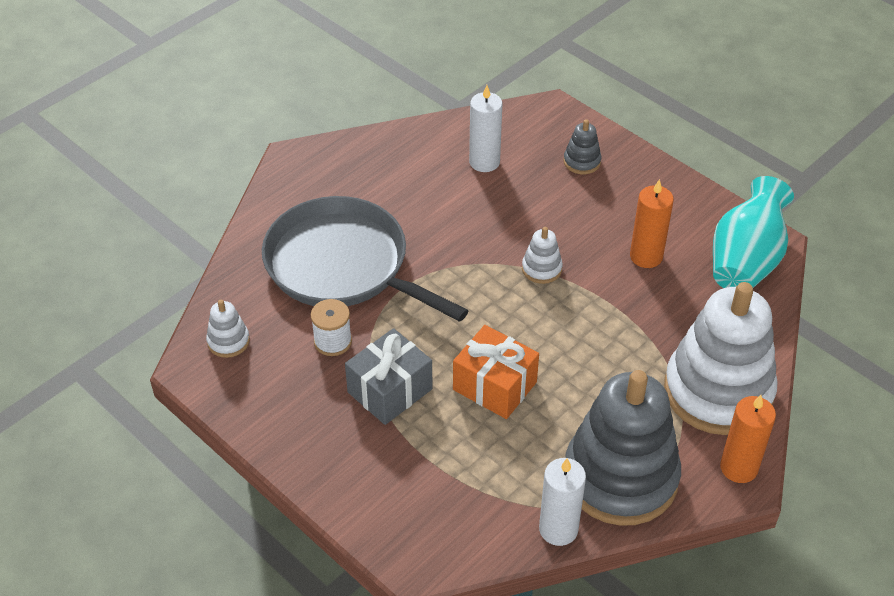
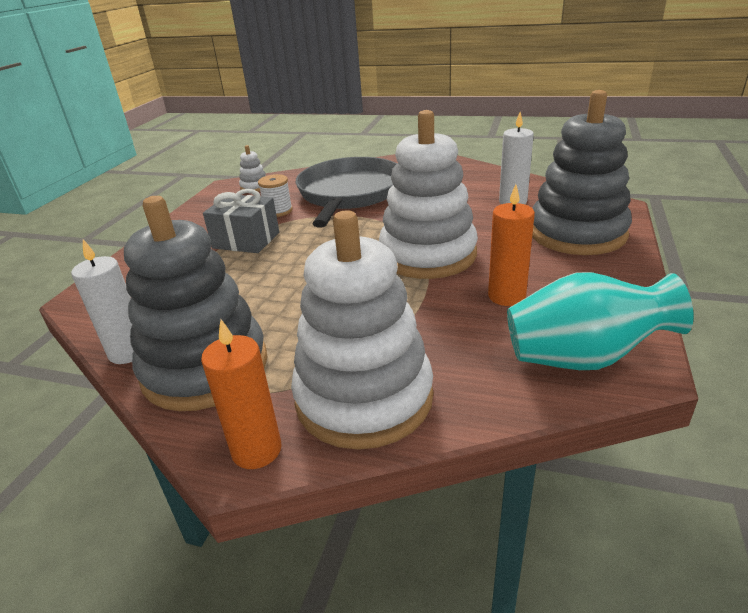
camera: 65 degrees right, 15 degrees down
(495, 386) = (279, 275): orange gift -> none
(541, 269) = (428, 255): white stacking toy -> white stacking toy, size x2.49
(582, 162) = (577, 233): grey stacking toy -> grey stacking toy, size x2.49

